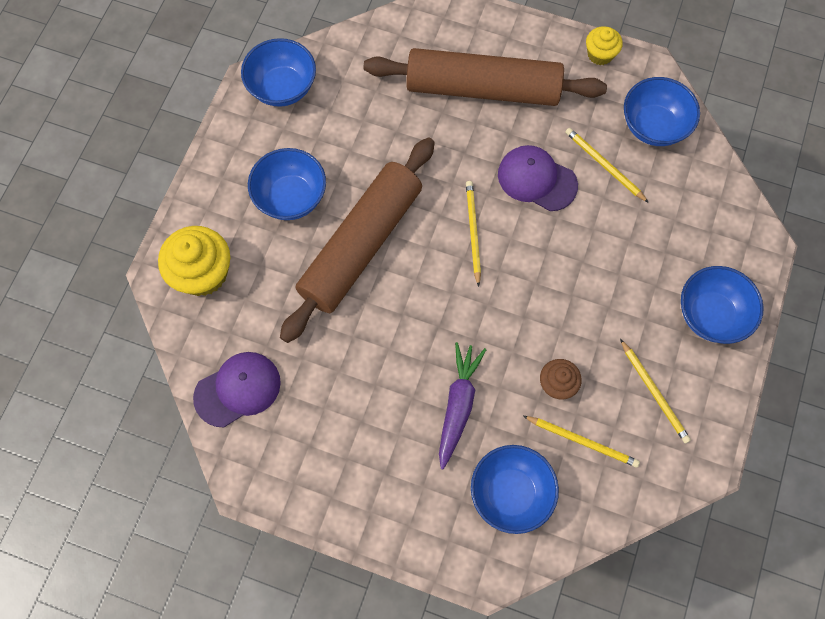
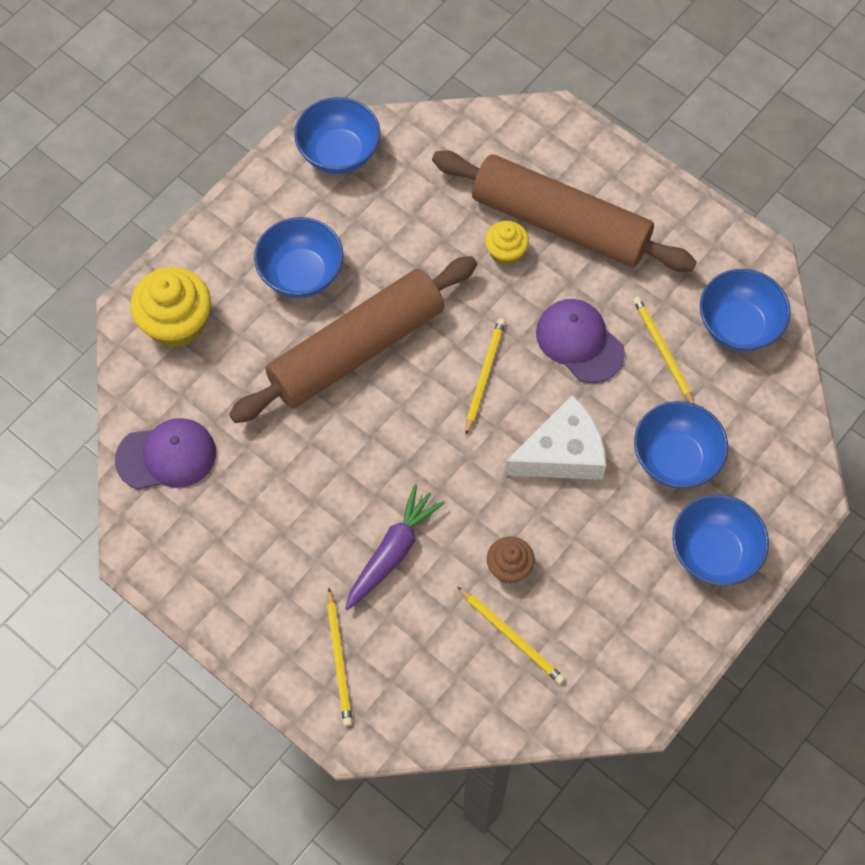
camera: 20 degrees right, 5 degrees down
(510, 493) = (411, 662): blue bowl -> blue bowl (675, 459)
(560, 275) = (562, 453): none -> white cheese
(600, 54) = (711, 226): yellow cupcake -> yellow cupcake (505, 252)
(654, 392) = (613, 613): yellow pencil -> yellow pencil (339, 660)

